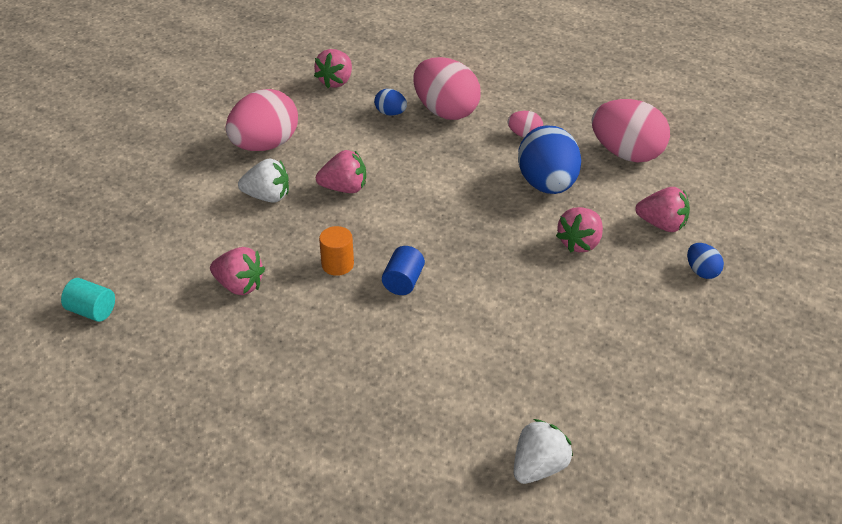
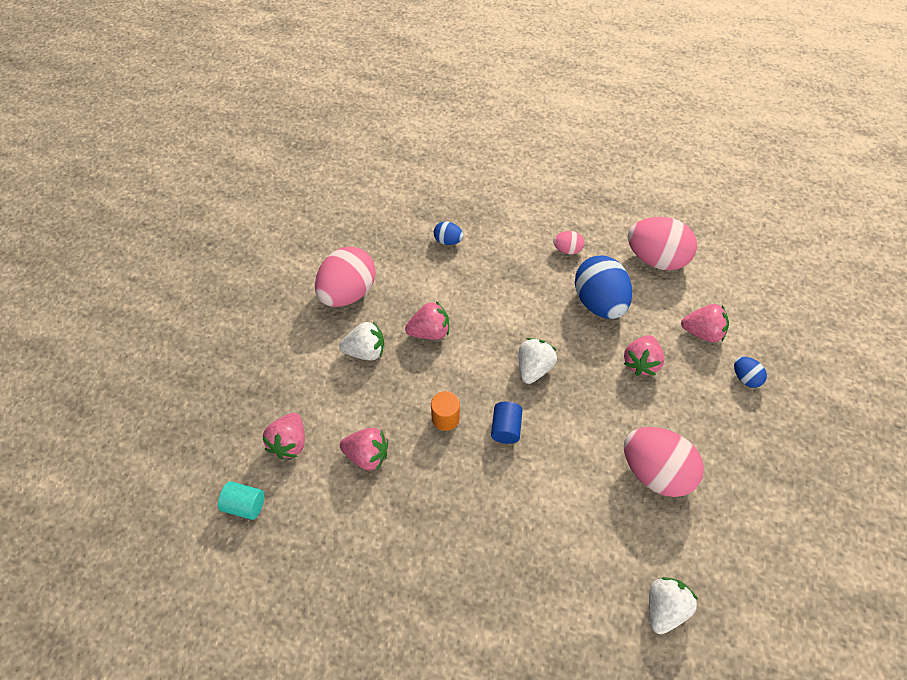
camera: 10 degrees left, 15 degrees up
(336, 81) = (391, 211): pink strawberry -> pink strawberry (289, 443)
(445, 111) = (494, 232): pink egg -> pink egg (655, 472)
(453, 233) = (534, 368): none -> white strawberry

